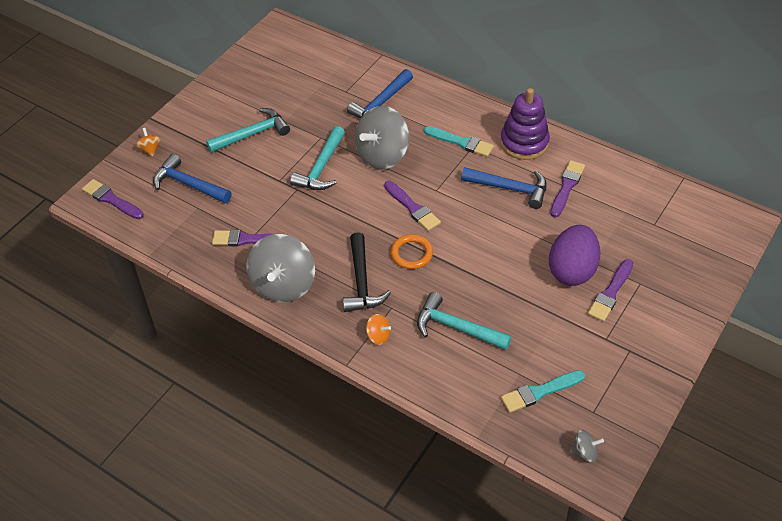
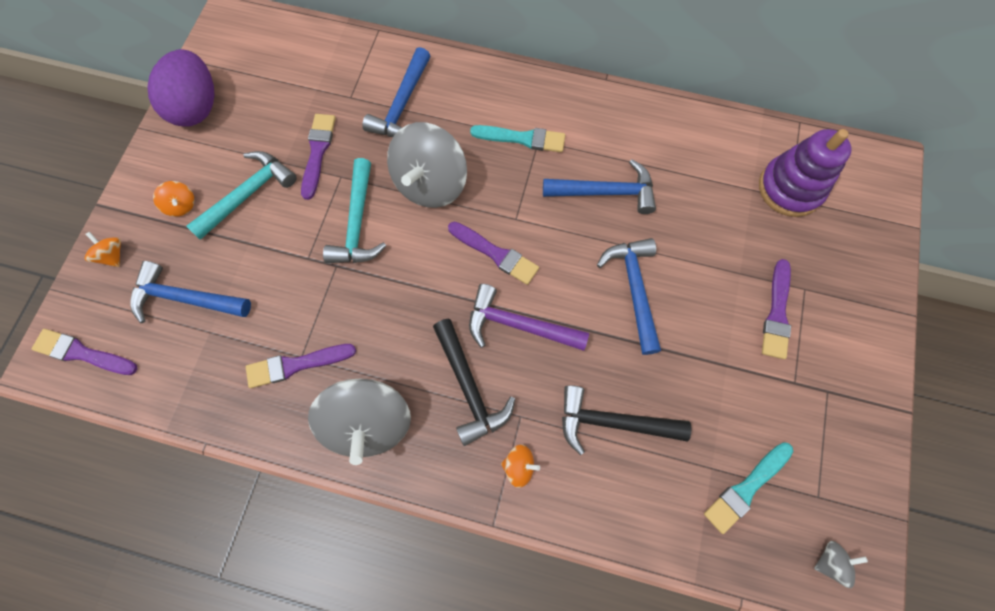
camera: 20 degrees left, 20 degrees up
(205, 131) = (181, 205): none -> orange spinning top
(411, 254) = (518, 325): orange ring -> purple hammer
(456, 327) = (612, 422): turquoise hammer -> black hammer
(506, 252) = (634, 289): none -> blue hammer
(524, 143) = (599, 119): purple stacking toy -> purple stacking toy (790, 188)
(567, 187) = (672, 171): purple brush -> purple brush (318, 152)
(572, 270) = (720, 293): purple egg -> purple egg (197, 107)

